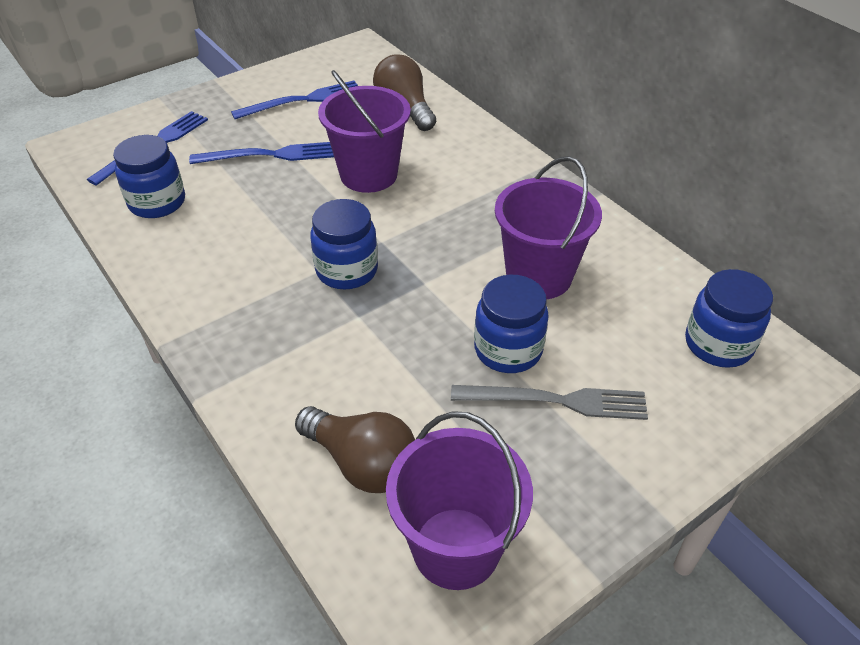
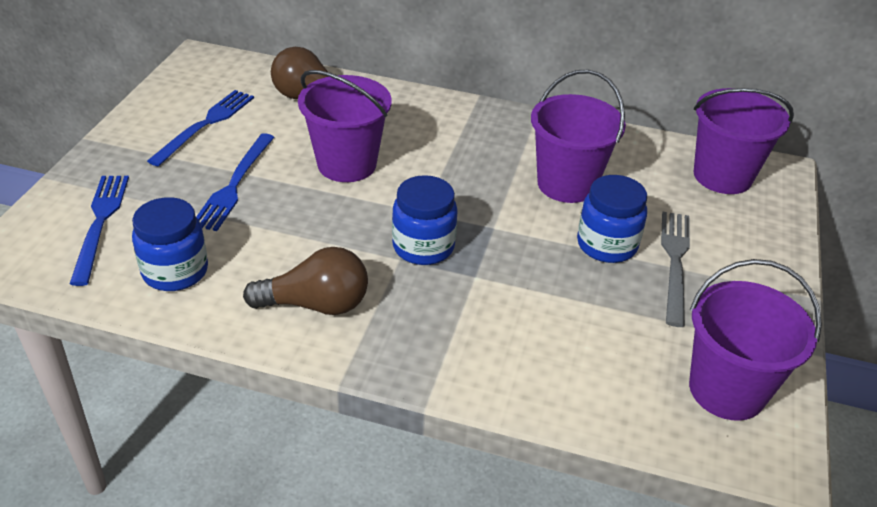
camera: 40 degrees left, 5 degrees down
(269, 155) = (234, 184): blue fork -> blue fork turned 150 degrees clockwise
(362, 463) = (605, 375): brown light bulb -> brown light bulb (316, 304)
(556, 401) = (675, 262): grey fork -> grey fork turned 45 degrees counterclockwise
(718, 344) = (722, 176): blue jar -> purple bucket

